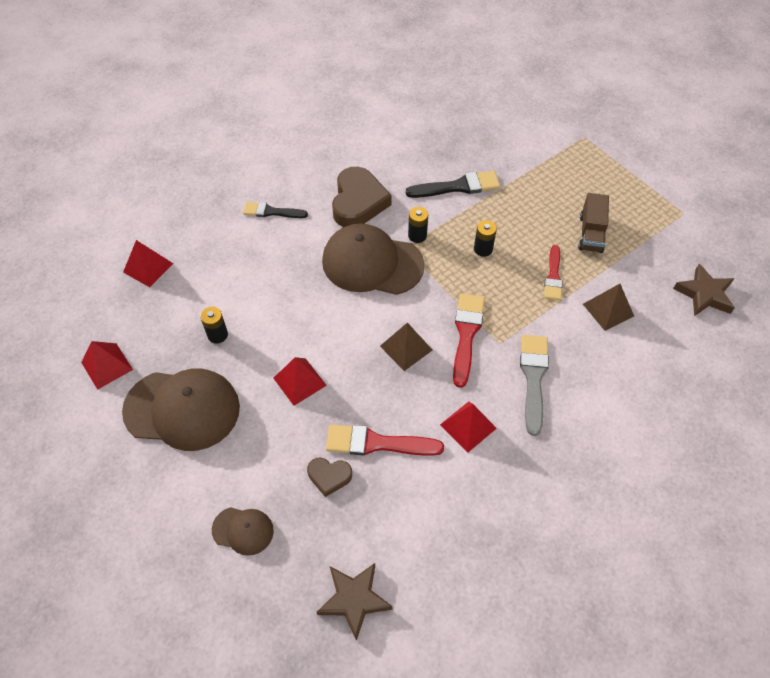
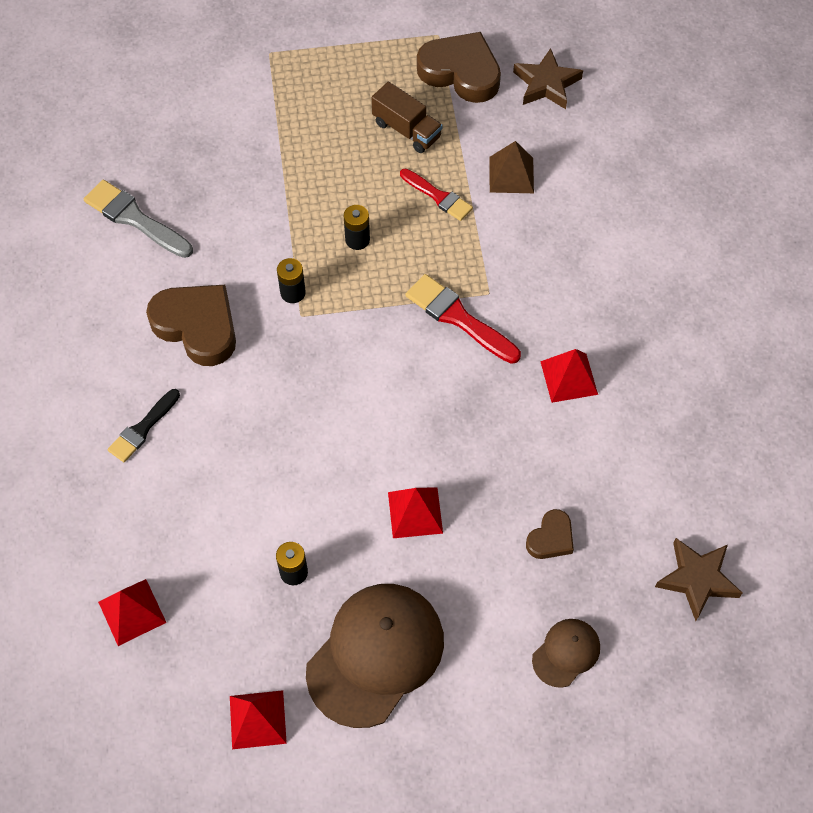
camera: 60 degrees left, 5 degrees up
(372, 263) = (300, 359): brown cap -> none
(377, 443) = (538, 473): red brush -> none
(406, 348) = (438, 384): brown pyramid -> none
(458, 186) = (250, 213): black brush -> none
(533, 378) = (549, 288): grey brush -> grey brush (134, 218)
(665, 240) = (461, 72): none -> brown heart

